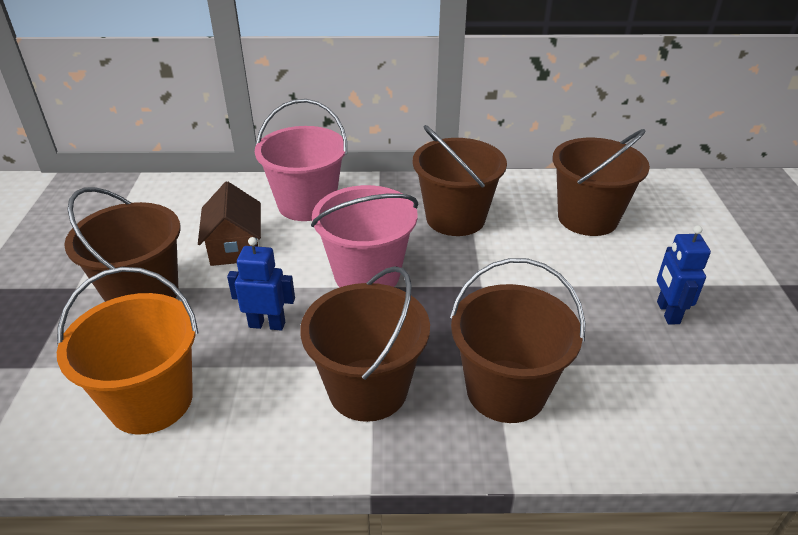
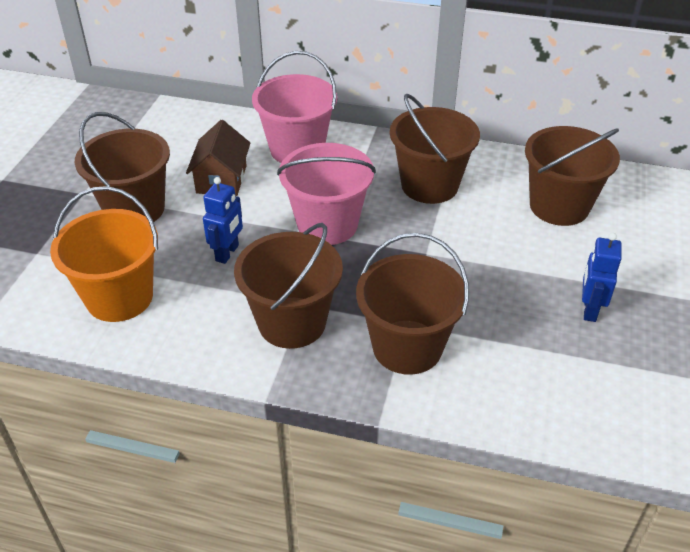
camera: 15 degrees right, 5 degrees up
(267, 324) = (227, 253): blue robot -> blue robot turned 90 degrees clockwise

